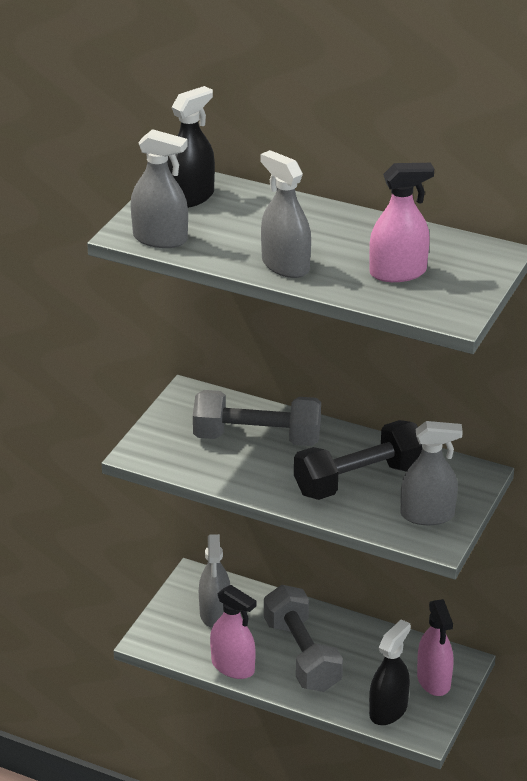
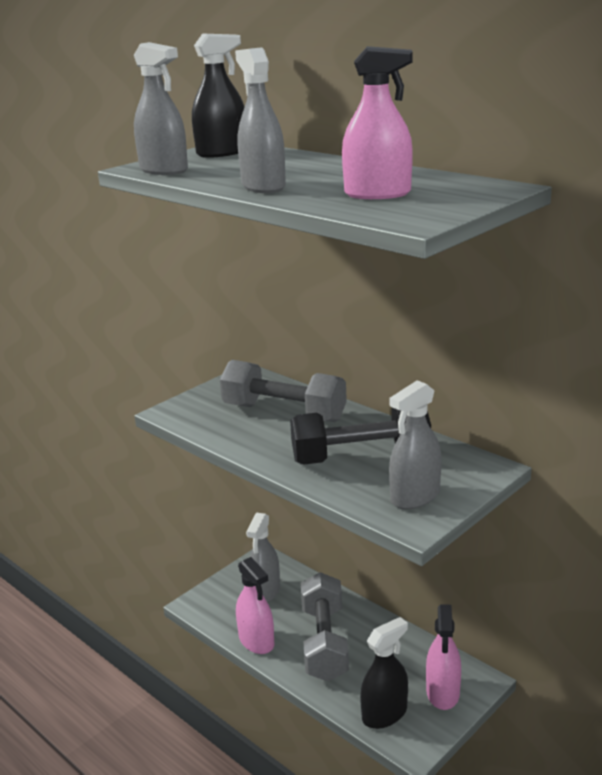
camera: 20 degrees right, 10 degrees down
(427, 515) = (415, 496): grey spray bottle -> grey spray bottle turned 120 degrees clockwise

